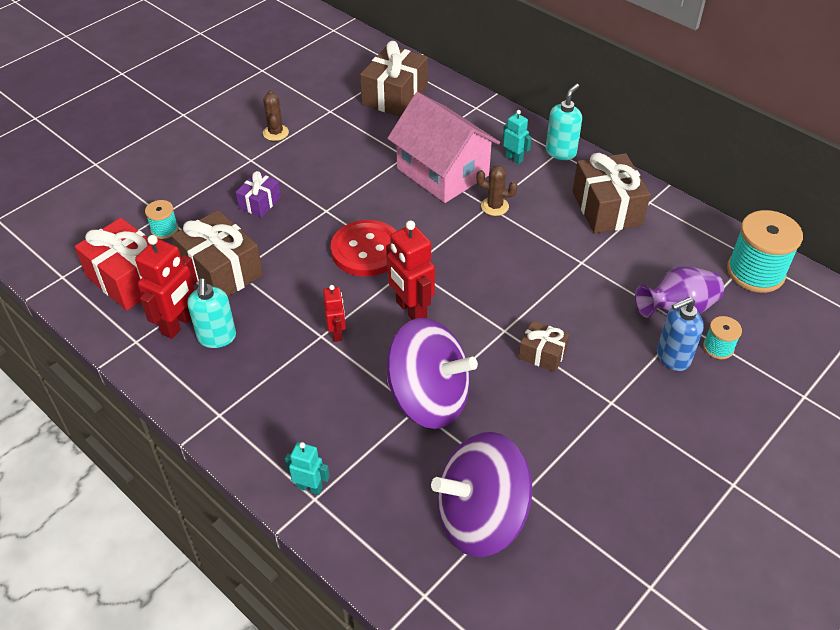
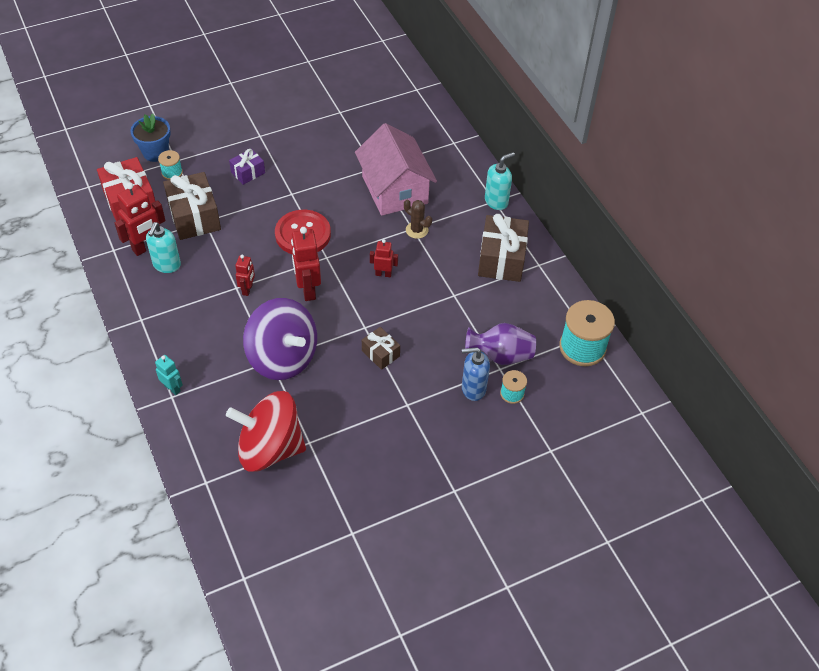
camera: 20 degrees right, 5 degrees up
(131, 213) = (155, 152): none -> blue flower pot
(275, 133) = (289, 118): brown cactus -> none
(395, 96) = (396, 114): brown gift -> none
(481, 517) = (270, 448): purple spinning top -> red spinning top
(487, 264) = (383, 274): none -> red robot
(514, 158) = (456, 195): turquoise robot -> none

